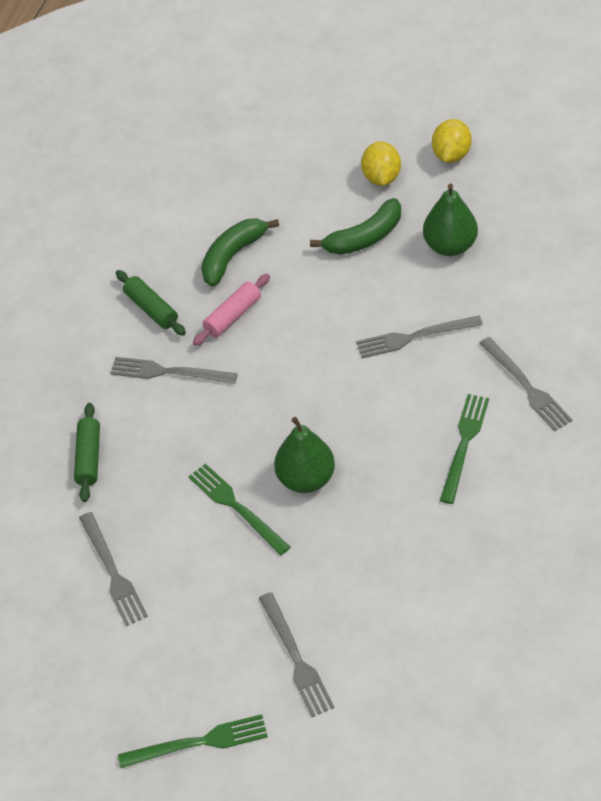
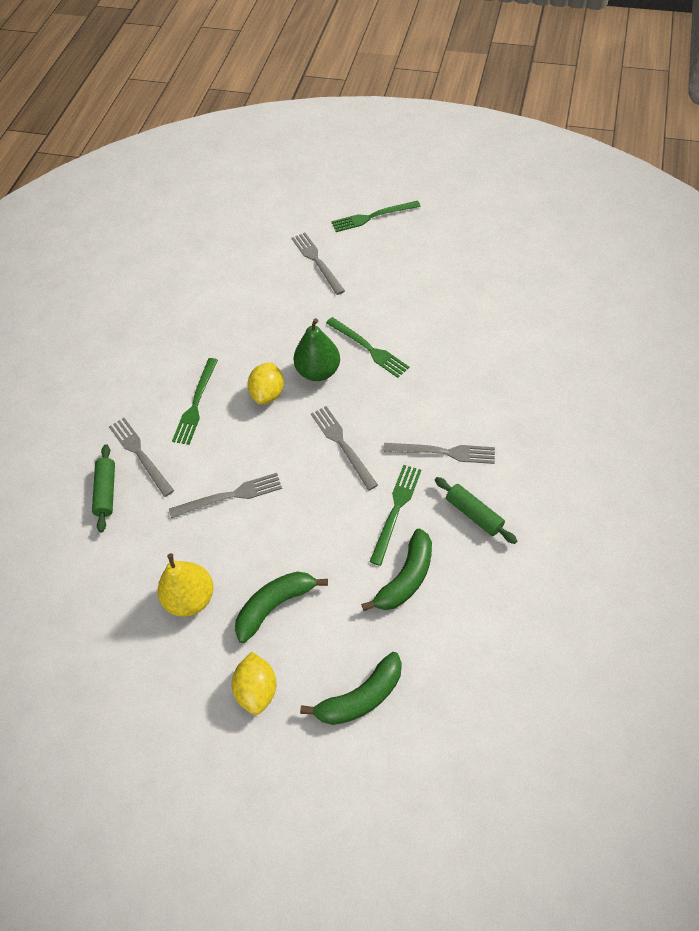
camera: 175 degrees right, 5 degrees up
(88, 458) = (492, 377): green rolling pin -> green rolling pin (106, 491)
(113, 572) = (450, 301): grey fork -> grey fork (342, 445)
(232, 316) = (396, 510): pink rolling pin -> green fork
(288, 171) = (361, 697): none -> green banana
(450, 246) = (190, 598): green pear -> yellow pear
(451, 155) = (178, 727): yellow lemon -> yellow lemon (268, 393)

